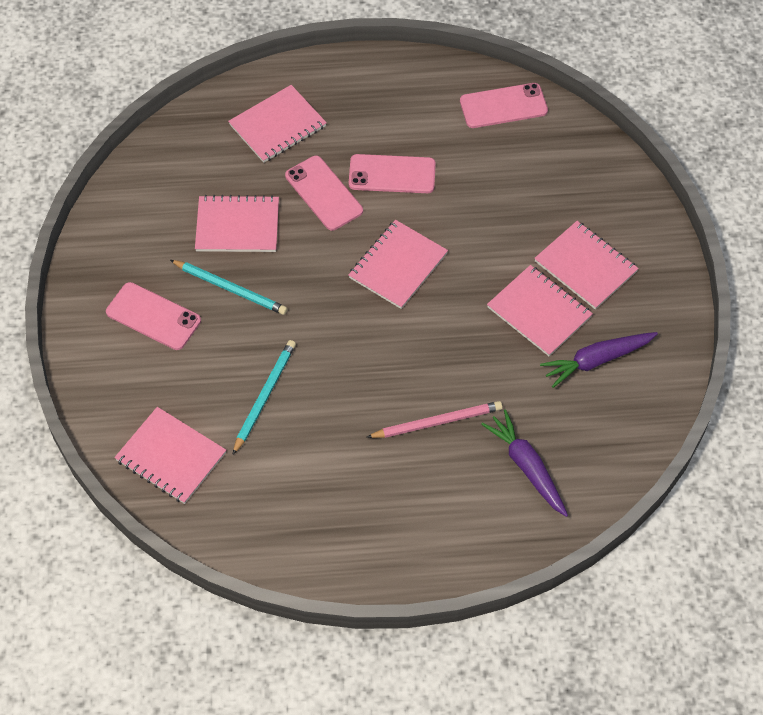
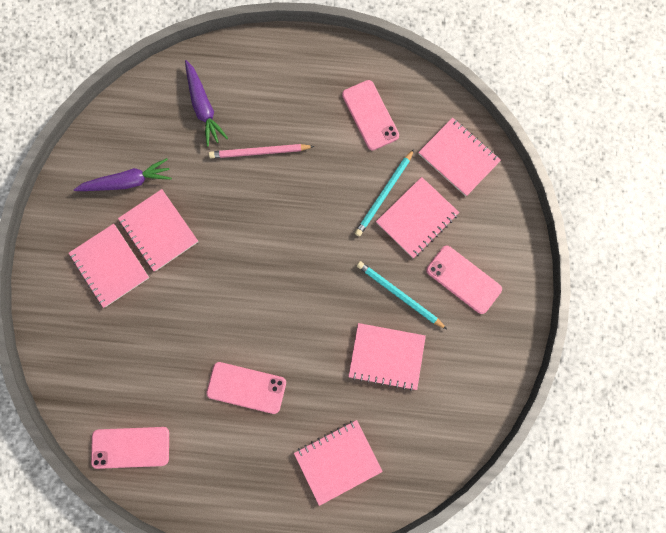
camera: 170 degrees left, 20 degrees up
(324, 193) = (308, 377): pink phone -> pink phone (370, 115)
(398, 266) = (260, 293): pink notebook -> pink notebook (417, 218)

